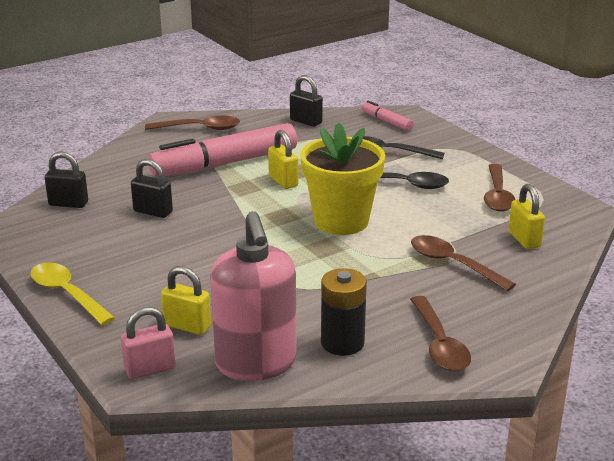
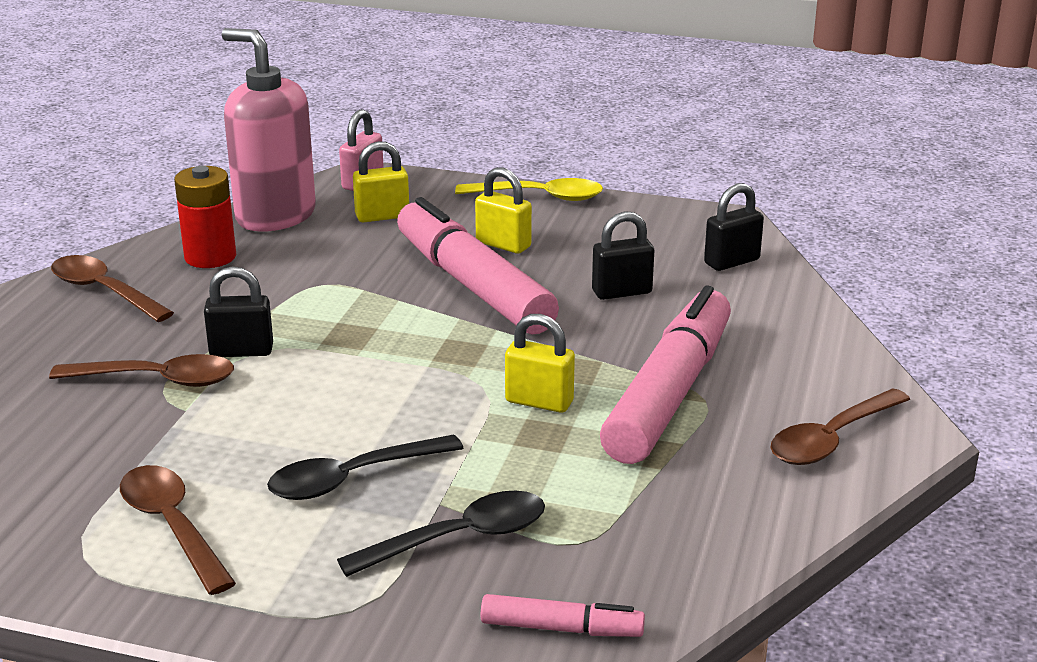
camera: 140 degrees right, 0 degrees up
(217, 248) = (472, 285): none -> pink marker
(306, 121) = (703, 545): black padlock -> black padlock (241, 351)
(341, 221) = (372, 377): yellow flower pot -> none
(342, 343) = (210, 257): black battery -> red battery
(524, 239) = (75, 458): yellow padlock -> yellow padlock (503, 245)

